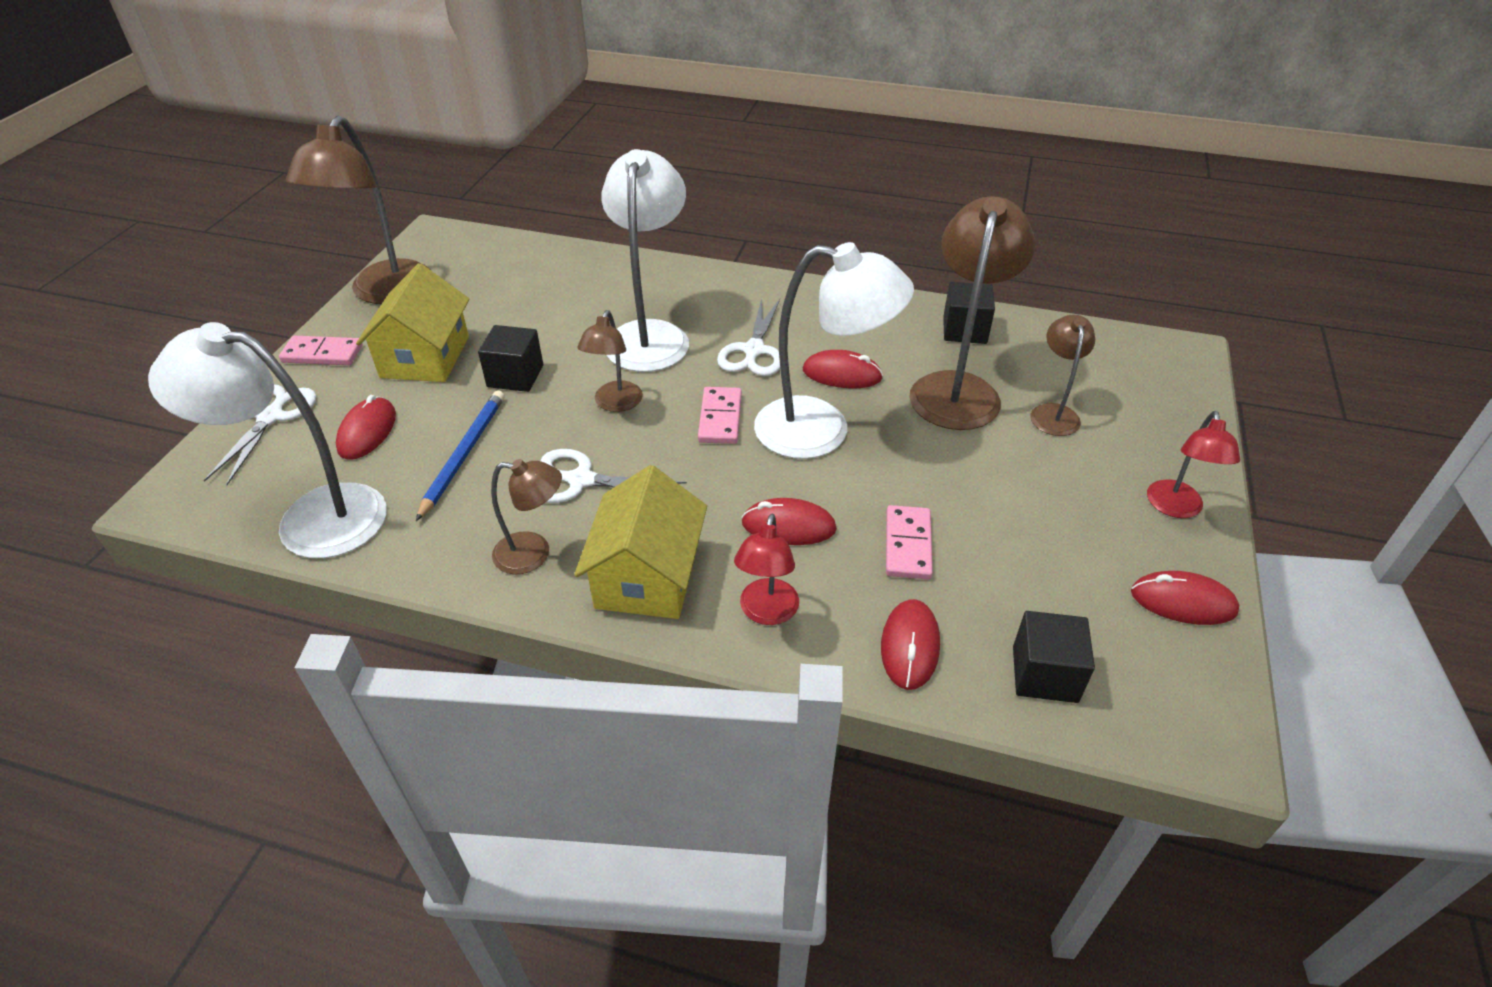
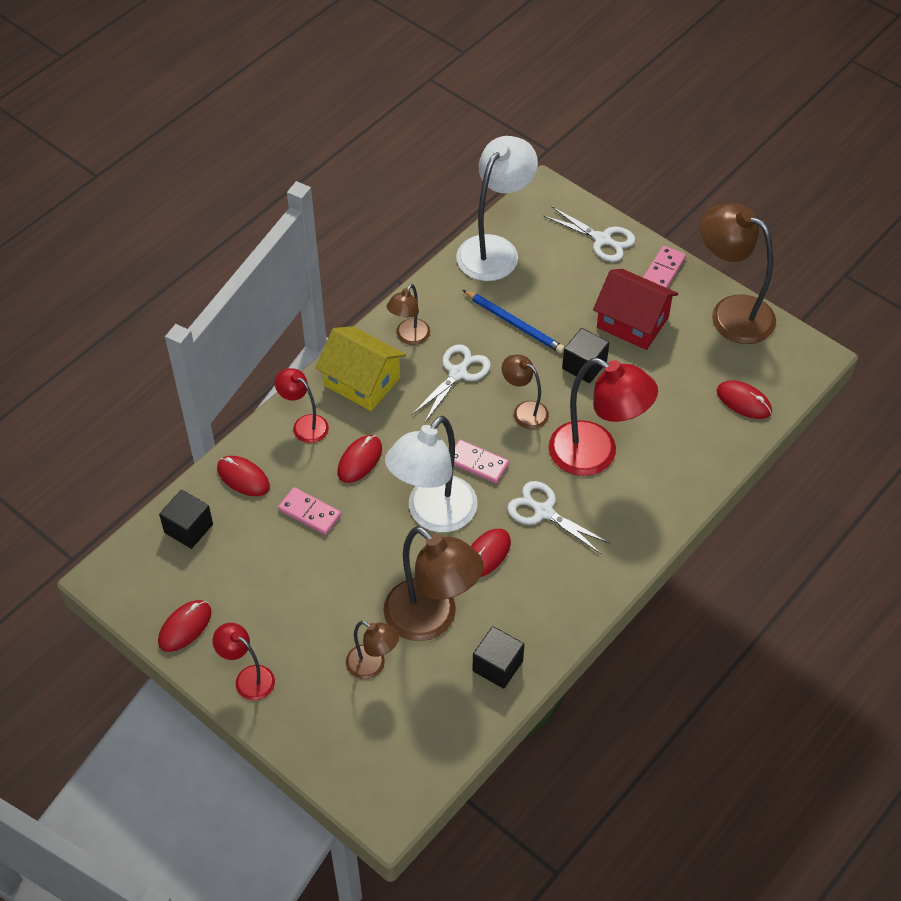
camera: 115 degrees right, 10 degrees up
(367, 432) = (562, 282): red mouse -> red mouse (743, 402)
(425, 357) = (632, 322): yellow house -> red house
(650, 335) = (596, 455): white lamp -> red lamp

